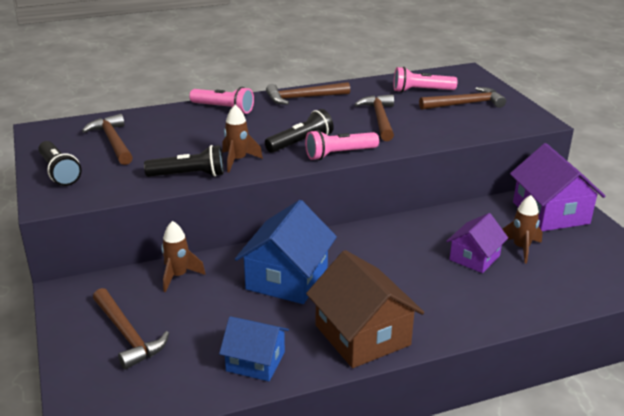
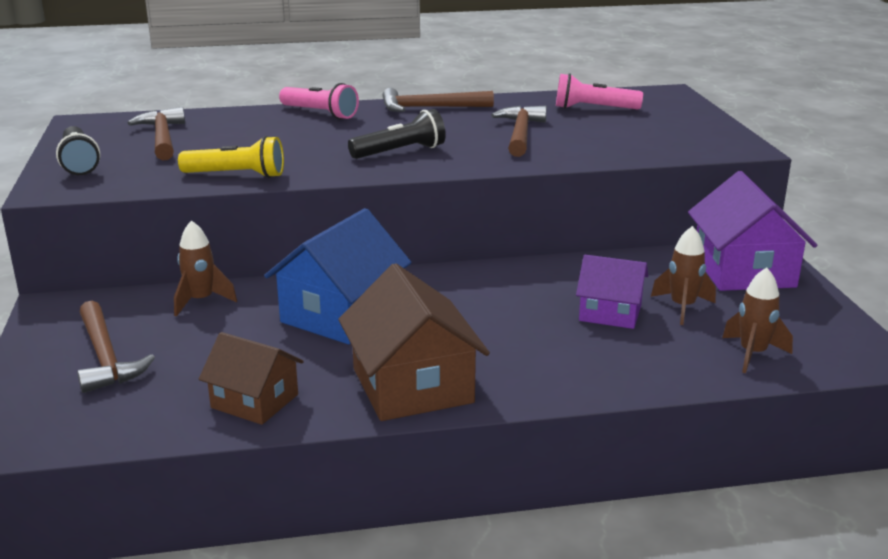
camera: 10 degrees right, 5 degrees down
(188, 175) = (236, 175): black flashlight -> yellow flashlight
(238, 160) = (308, 165): brown rocket -> brown rocket (752, 354)
(255, 361) = (255, 401): blue house -> brown house
(339, 154) = (445, 166): pink flashlight -> none
(465, 104) = (648, 125): brown hammer -> none
(474, 257) = (610, 313): purple house -> purple house turned 60 degrees clockwise

